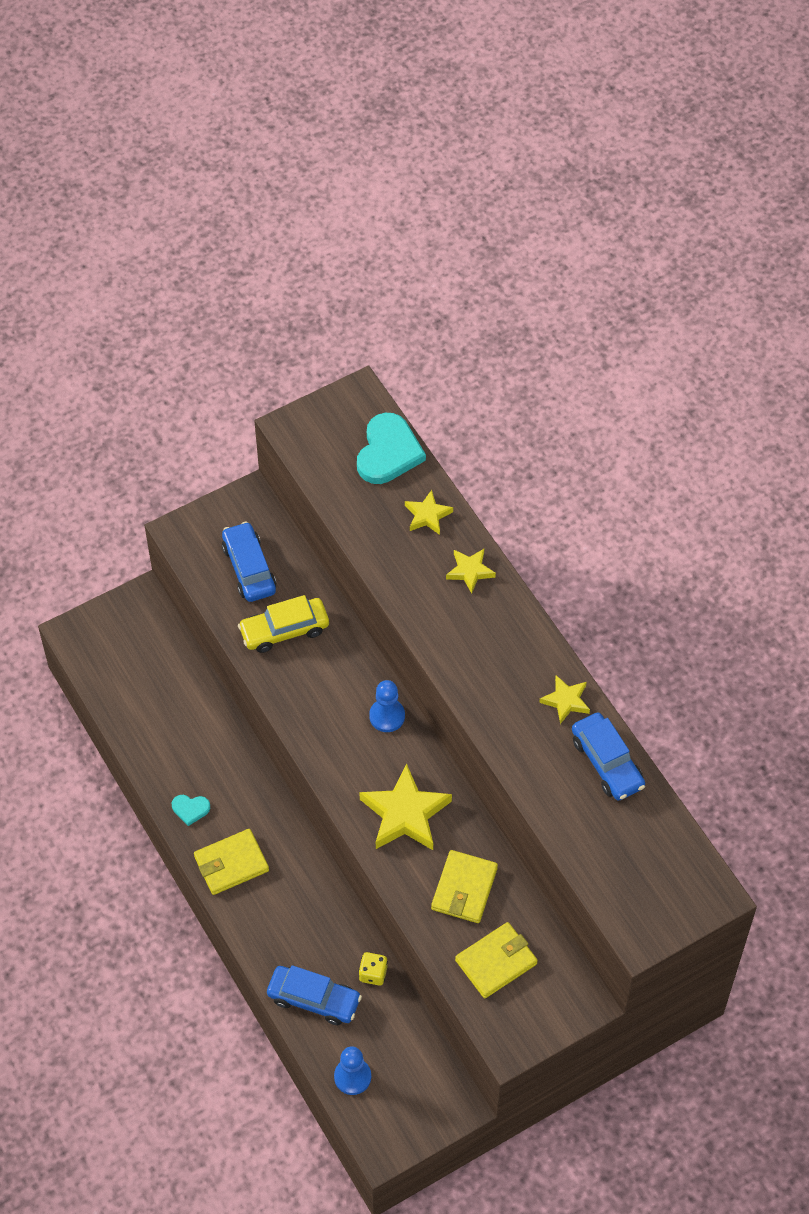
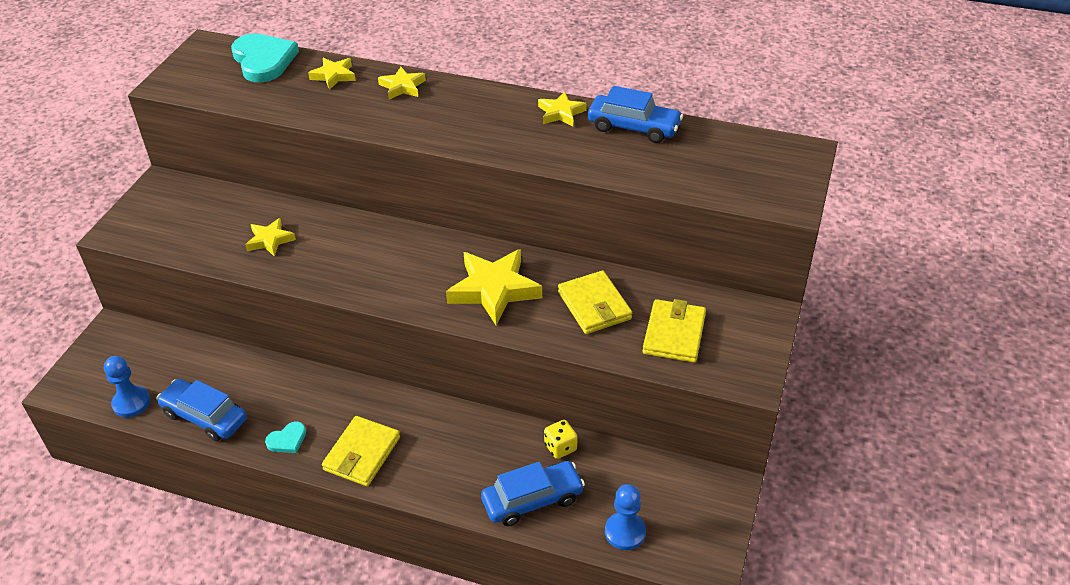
camera: 40 degrees left, 15 degrees down
(249, 568) = (201, 221): blue car -> blue car (205, 417)
(284, 630) = (270, 240): yellow car -> yellow star
(387, 716) = (412, 242): blue pawn -> blue pawn (131, 403)

